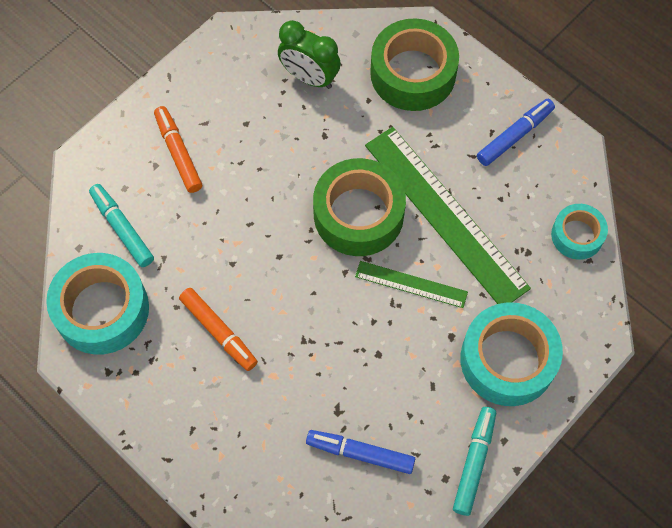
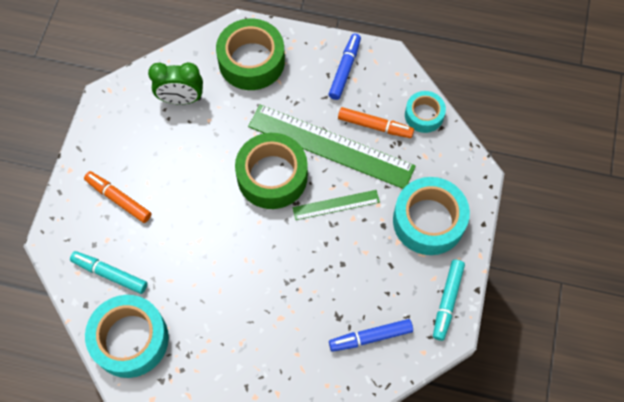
camera: 30 degrees left, 0 degrees up
(218, 331) = (224, 308): orange marker -> orange marker (374, 126)
(474, 463) = (447, 301): turquoise marker -> turquoise marker turned 150 degrees counterclockwise

